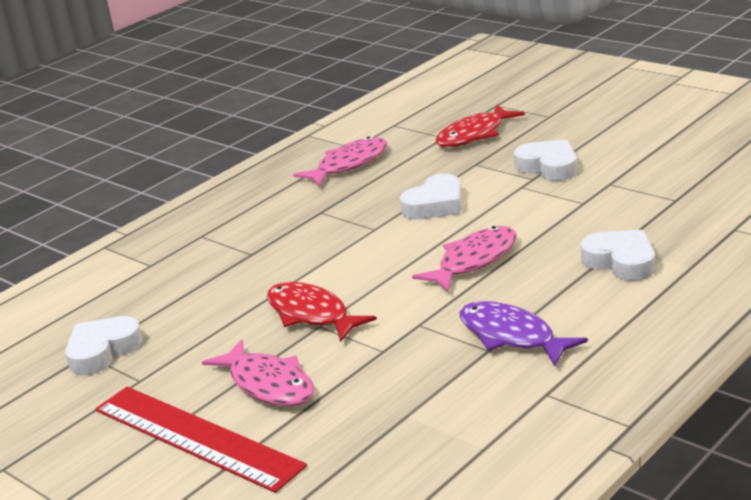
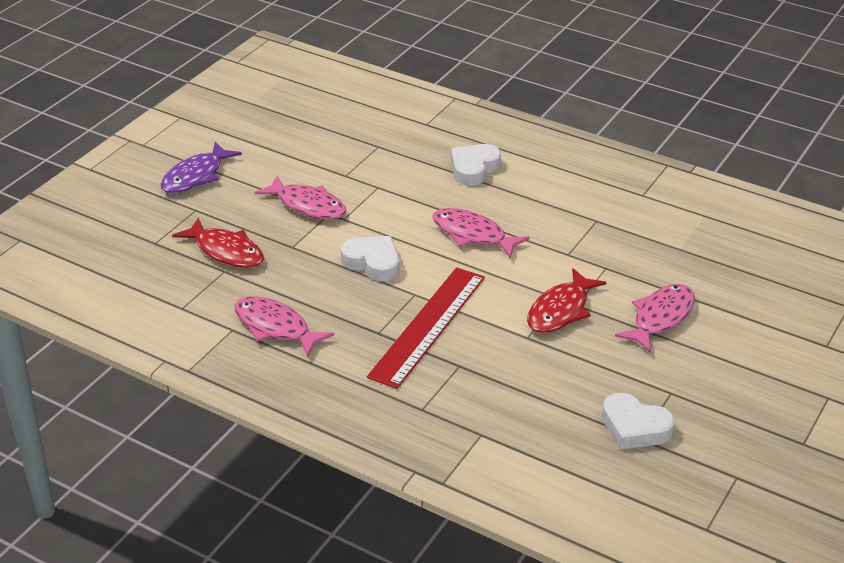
camera: 105 degrees left, 10 degrees up
(196, 437) = (733, 343): red ruler -> red ruler (428, 326)
(512, 336) = (578, 211): purple fish -> purple fish (196, 176)
(548, 166) = (307, 205): white heart -> pink fish

